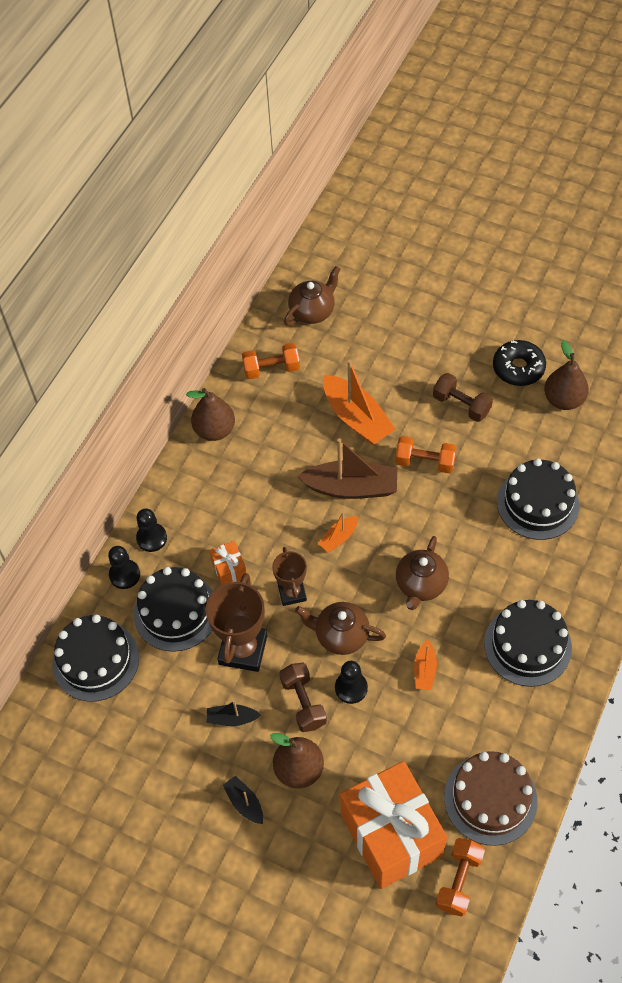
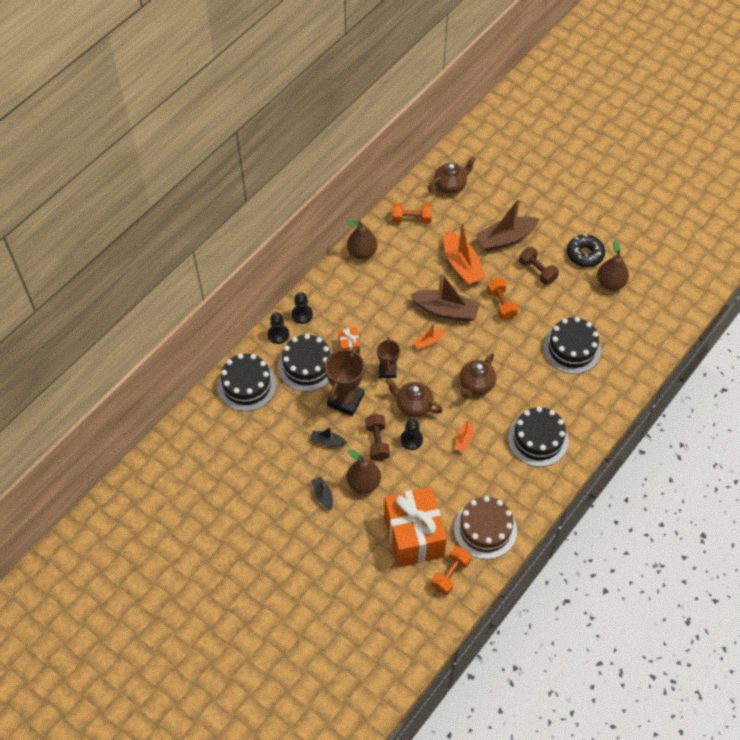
camera: 10 degrees right, 0 degrees up
(407, 369) = (506, 238): none -> brown boat
(425, 462) = (501, 304): orange dumbbell -> orange dumbbell turned 45 degrees clockwise

